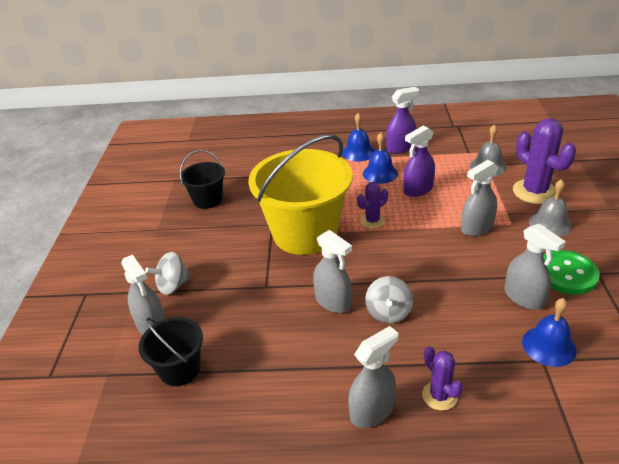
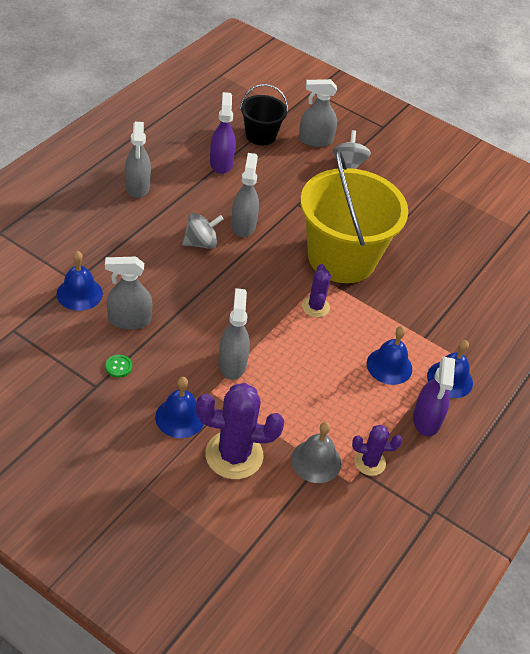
camera: 115 degrees right, 10 degrees up
(207, 200) = (456, 231): black bucket -> none
(333, 301) = (243, 225): grey spray bottle -> grey spray bottle turned 105 degrees clockwise
(388, 312) = (201, 243): grey spinning top -> grey spinning top turned 120 degrees clockwise
(418, 189) = (331, 371): purple spray bottle -> purple spray bottle (221, 163)
(439, 396) = (112, 217): purple cactus -> purple cactus (369, 462)
(550, 224) = (180, 417): grey bell -> blue bell
(566, 274) = (118, 367): green button -> green button, size x0.44

